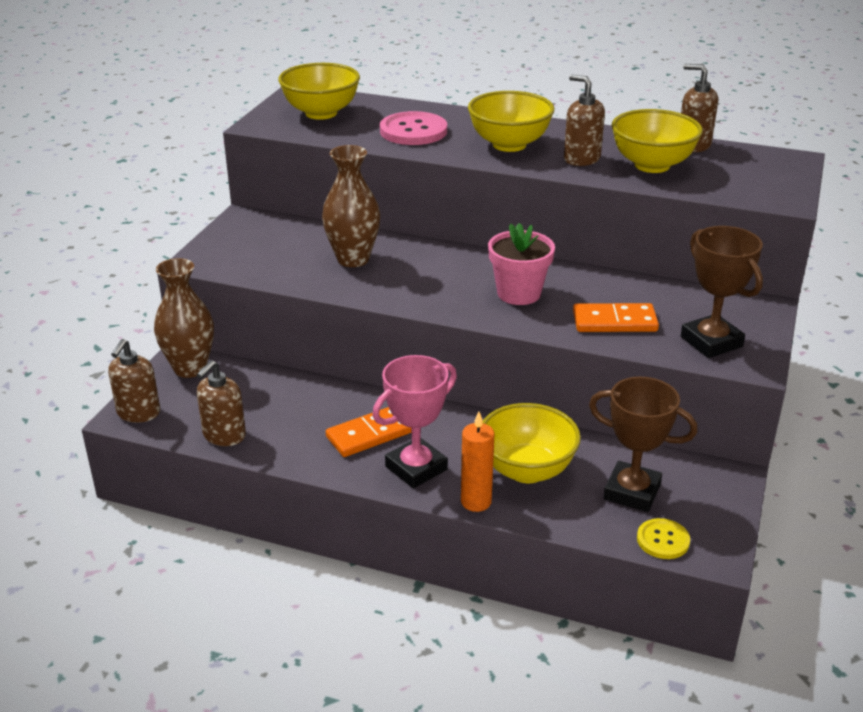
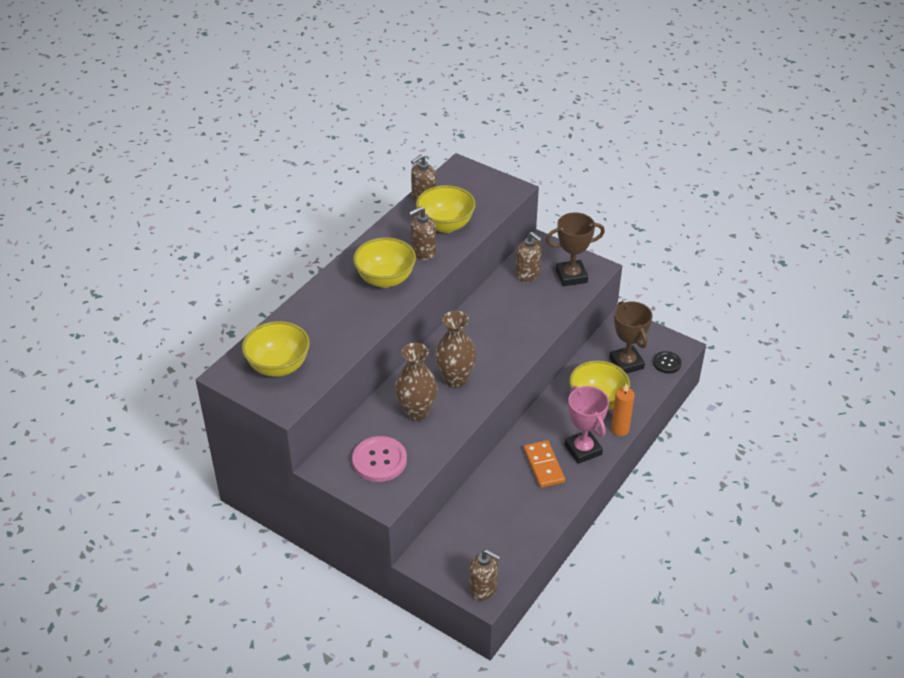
camera: 75 degrees left, 10 degrees up
(190, 368) = (435, 554): brown vase -> brown vase (455, 379)
(224, 435) = (524, 541): brown soap dispenser -> brown soap dispenser (528, 274)
(413, 131) = (339, 321): pink button -> pink button (379, 460)
(518, 293) = (492, 340): pink flower pot -> none
(614, 321) = (538, 308): orange domino -> none
(632, 492) = (626, 363): brown trophy -> brown trophy turned 60 degrees counterclockwise
(663, 540) = (667, 363): yellow button -> black button

